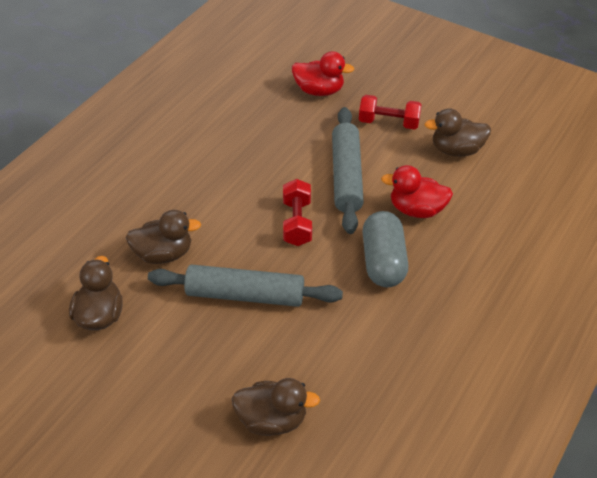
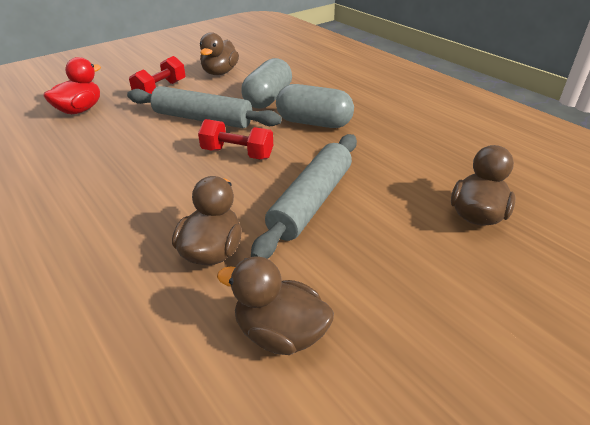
camera: 70 degrees left, 10 degrees down
(416, 209) = (268, 99): red duck -> grey capsule

